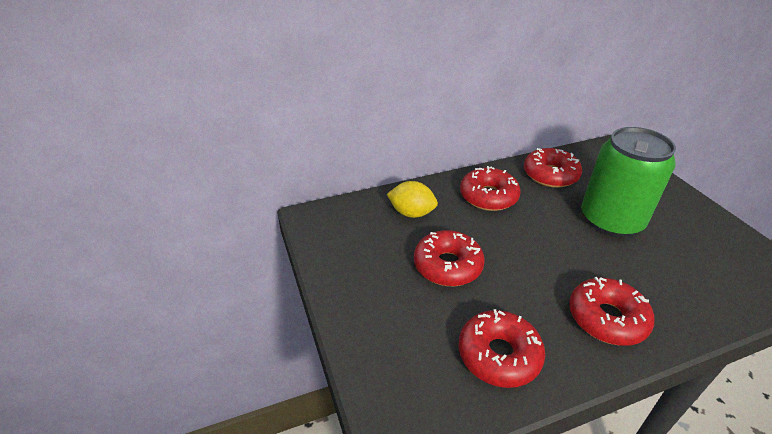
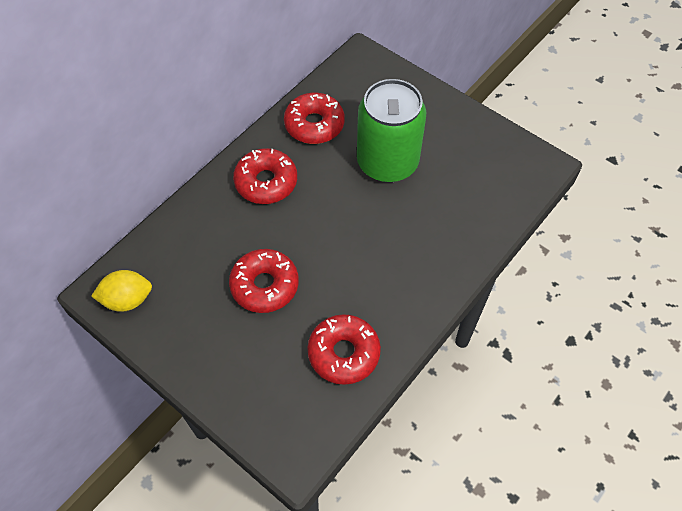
camera: 30 degrees left, 20 degrees up
(411, 213) = (201, 239): yellow lemon -> yellow lemon (127, 299)
(606, 318) = (413, 275): red donut -> none

